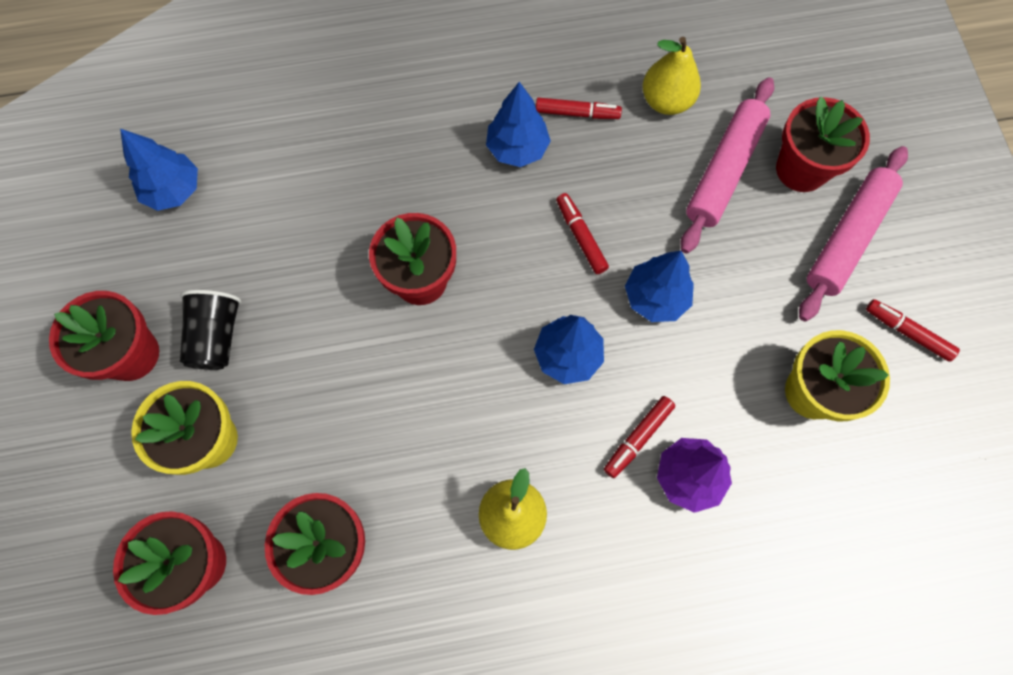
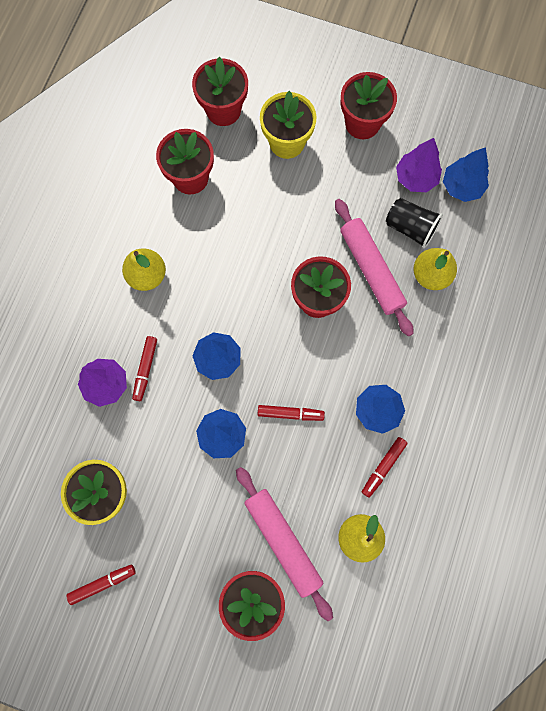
camera: 120 degrees right, 5 degrees up
(187, 248) = (416, 178): none -> purple tree
(217, 337) = (347, 171): black cup -> black cup (410, 228)
(316, 170) = (430, 275): none -> yellow pear
(637, 438) = (145, 369): red marker -> red marker turned 150 degrees counterclockwise
(847, 238) = (186, 592): pink rolling pin -> pink rolling pin (371, 270)

